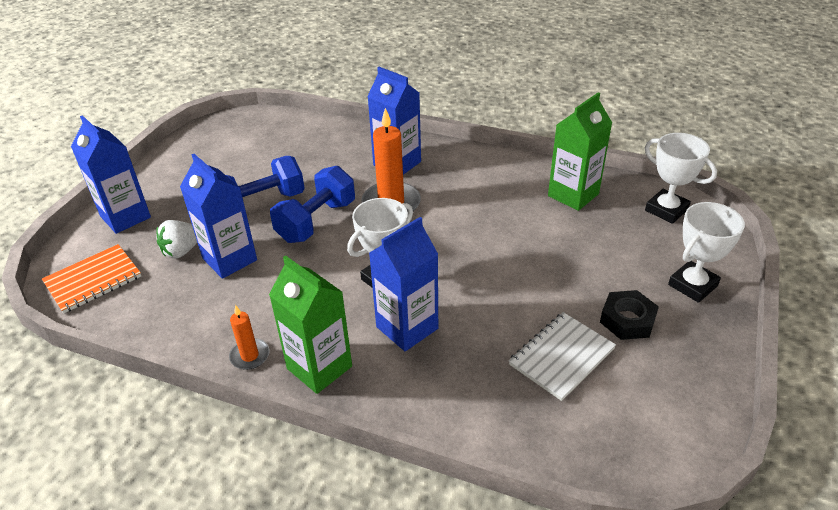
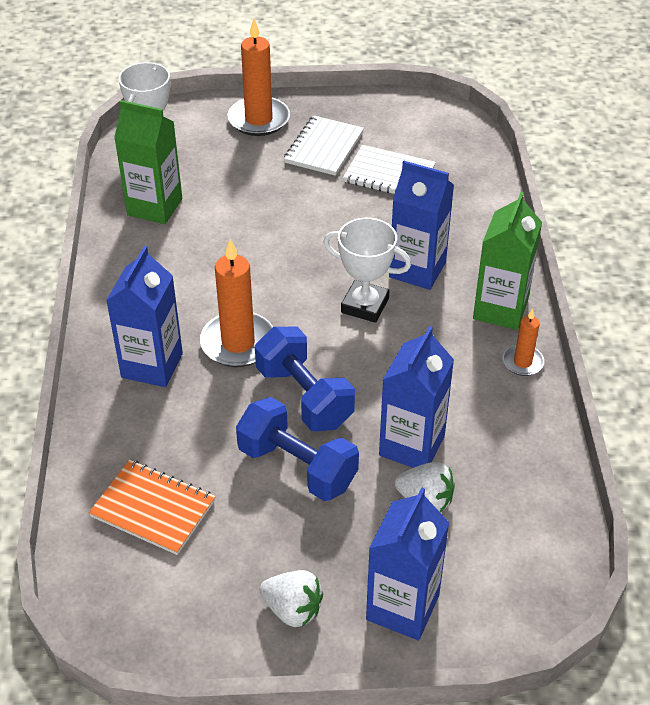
camera: 115 degrees left, 5 degrees up
(93, 280) = (524, 562): orange notebook -> orange notebook (153, 508)
(170, 177) = (292, 609): none -> white strawberry
(316, 221) = (304, 397): blue dumbbell -> blue dumbbell turned 45 degrees clockwise
(627, 320) = (324, 147): black nut -> white notebook
(692, 285) = (259, 119): white trophy -> orange candle

